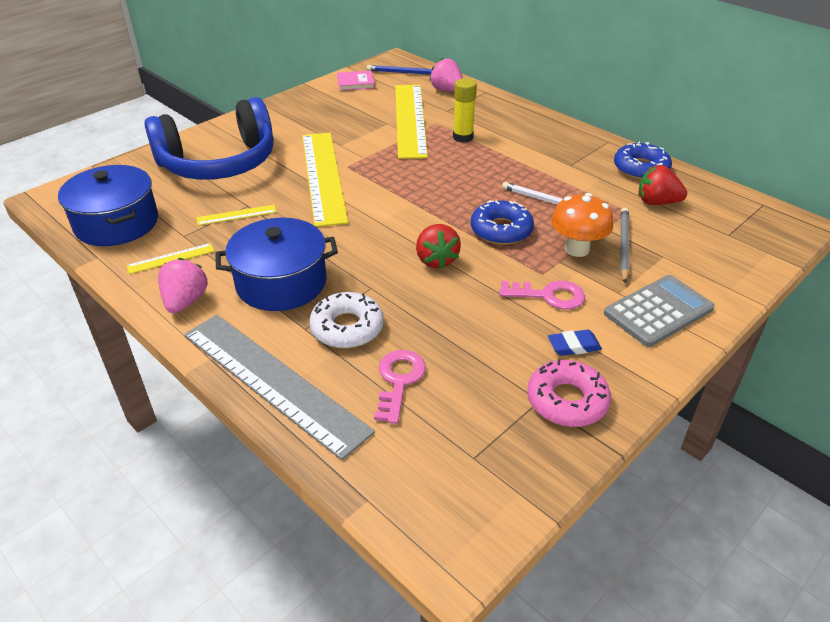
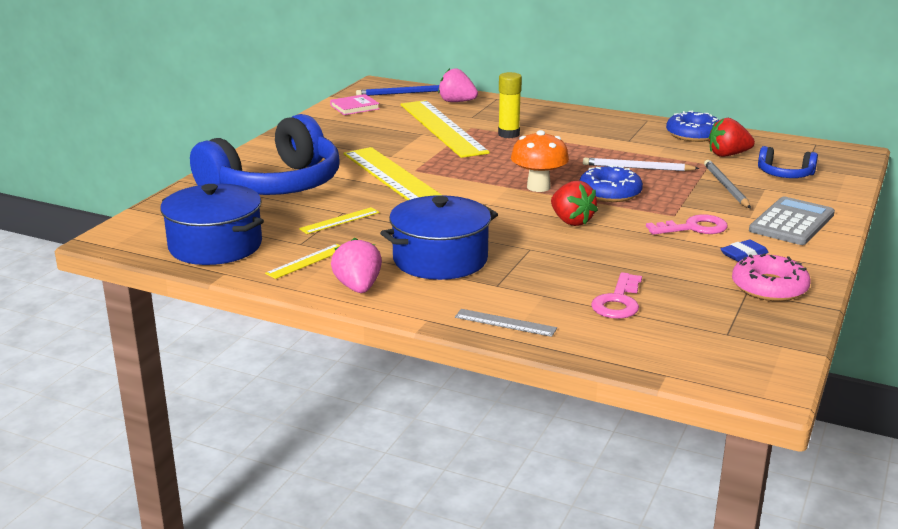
camera: 20 degrees left, 15 degrees down
(273, 381) = (505, 323): grey ruler -> grey ruler, size x0.42
(347, 328) = (536, 278): white donut -> none
(399, 381) = (618, 302): pink key -> pink key turned 150 degrees counterclockwise
(577, 249) = (688, 195): orange mushroom -> orange mushroom (538, 187)
(699, 241) = (785, 174): none -> blue headphones

